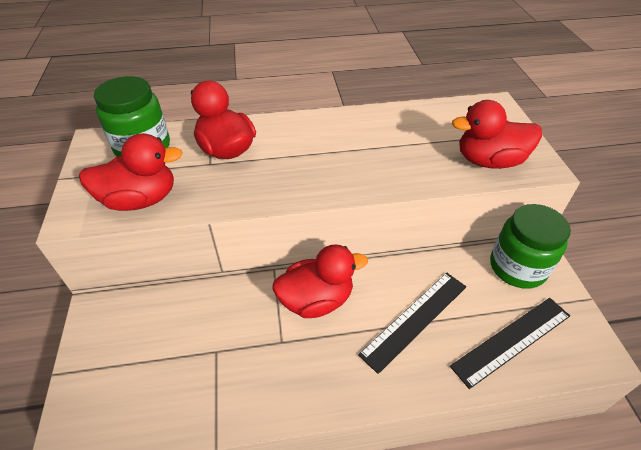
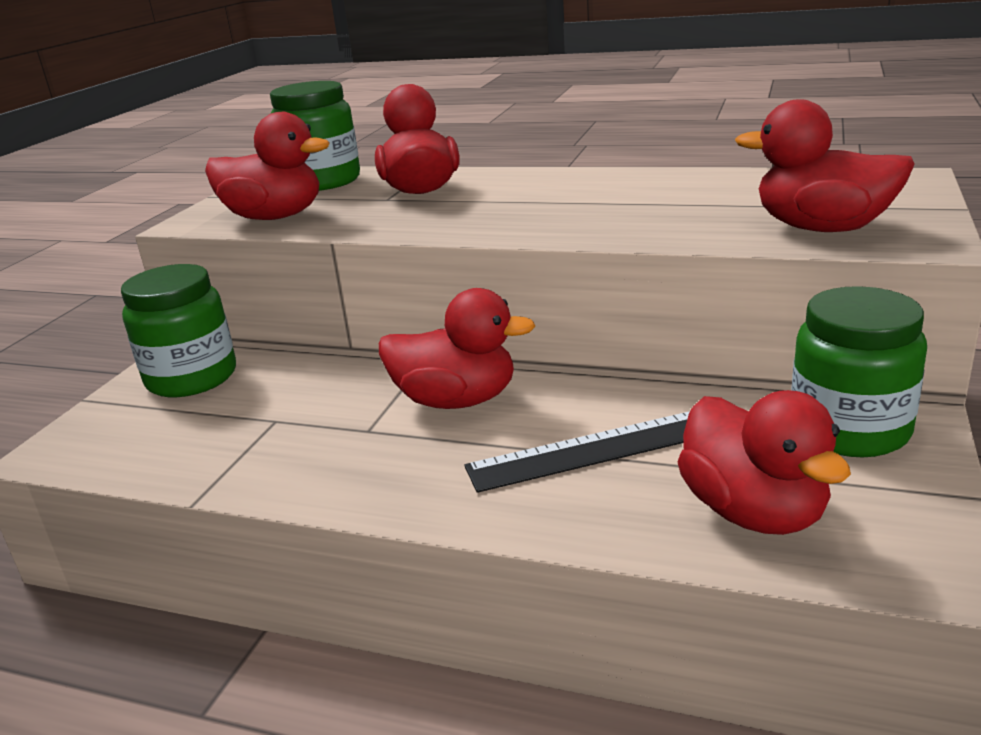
camera: 30 degrees right, 20 degrees down
(125, 328) = (192, 378): none -> green jar
(512, 340) = (754, 512): black ruler -> red duck

